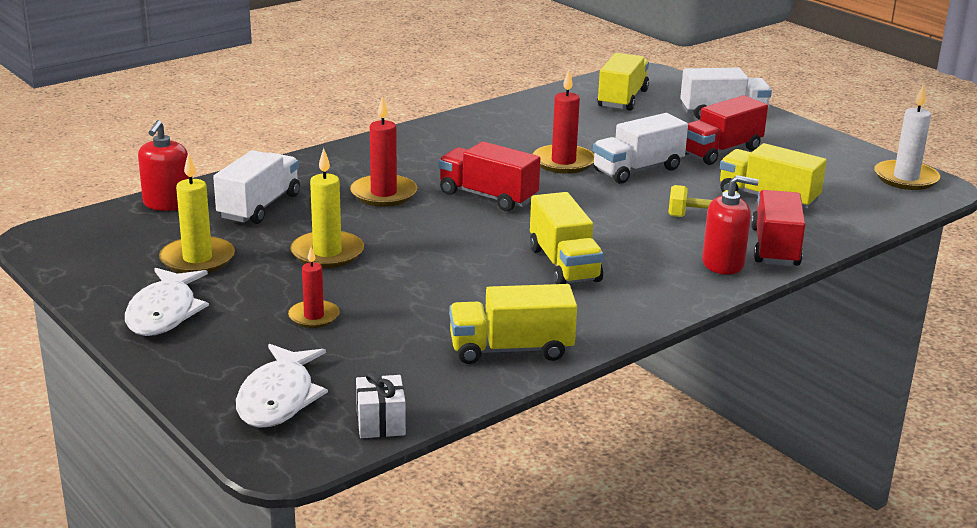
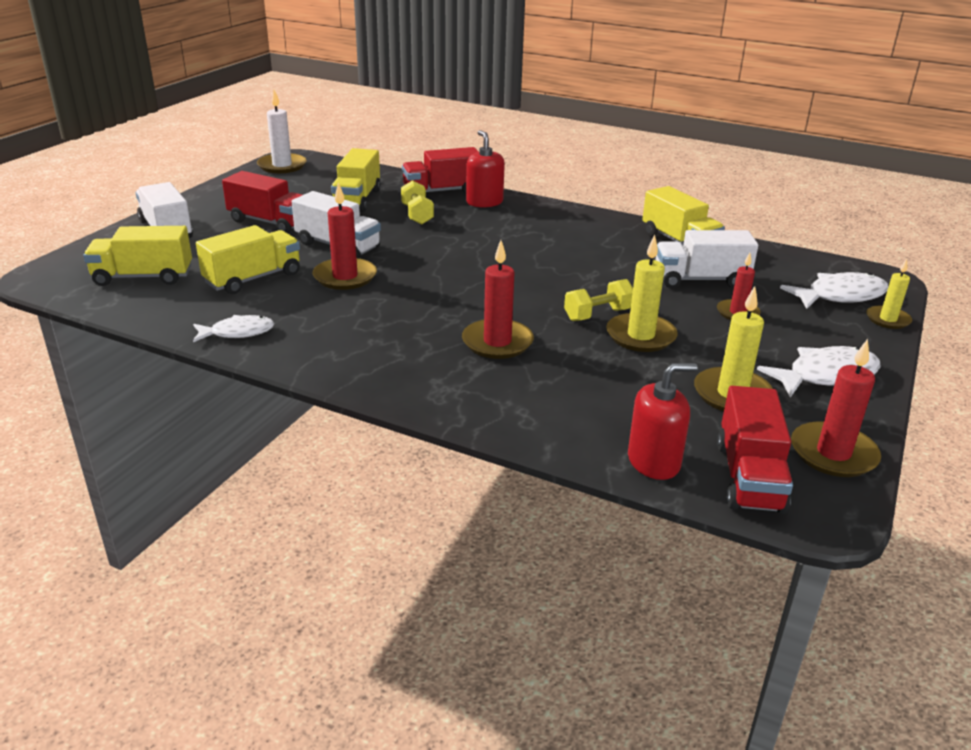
camera: 115 degrees left, 5 degrees up
(81, 268) = (833, 453): none -> red candle
(201, 402) = (888, 319): none -> yellow candle
(259, 206) = (596, 400): white truck -> white truck (700, 280)
(380, 423) = (809, 261): white gift -> none
(385, 246) = (598, 315): none -> yellow dumbbell
(488, 196) = (454, 294): red truck -> red truck (749, 476)
(494, 116) = (238, 332): none -> white fish
(564, 264) = (545, 246): yellow truck -> yellow truck (253, 278)

